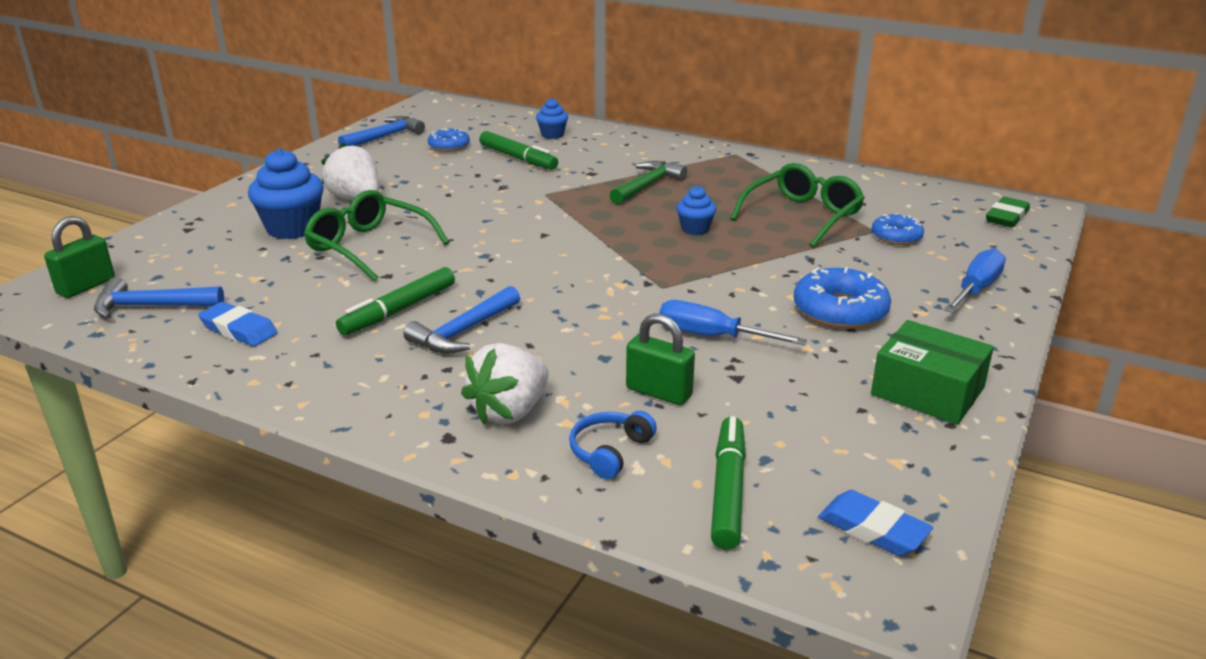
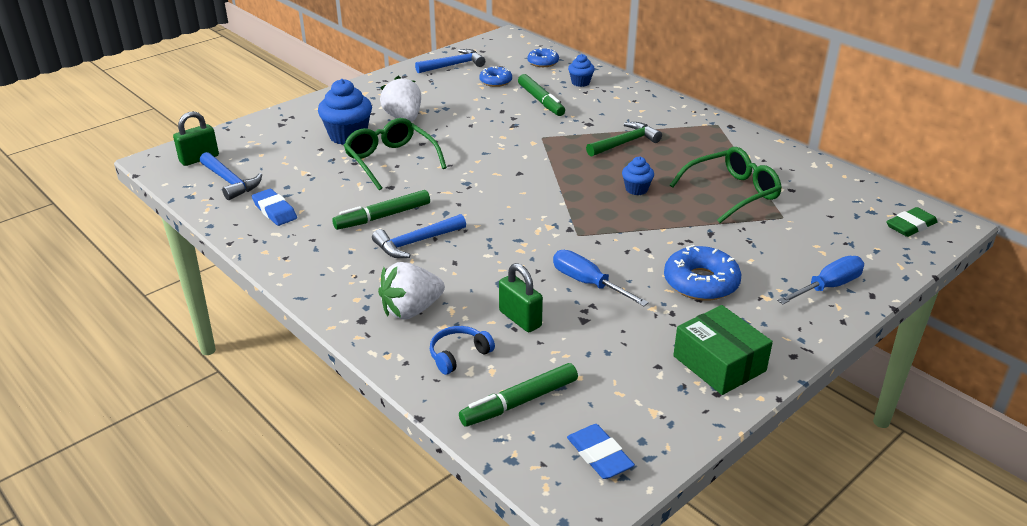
camera: 20 degrees right, 5 degrees up
(151, 306) = (230, 182): blue hammer -> blue hammer turned 150 degrees counterclockwise
(728, 490) = (519, 402): green marker -> green marker turned 150 degrees counterclockwise
(896, 236) = (797, 226): blue donut -> blue donut (543, 62)

